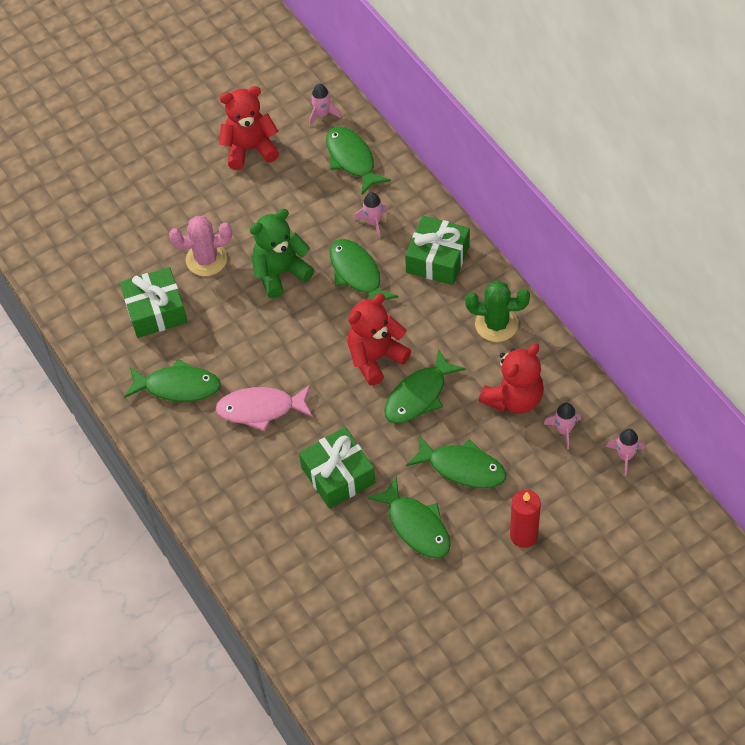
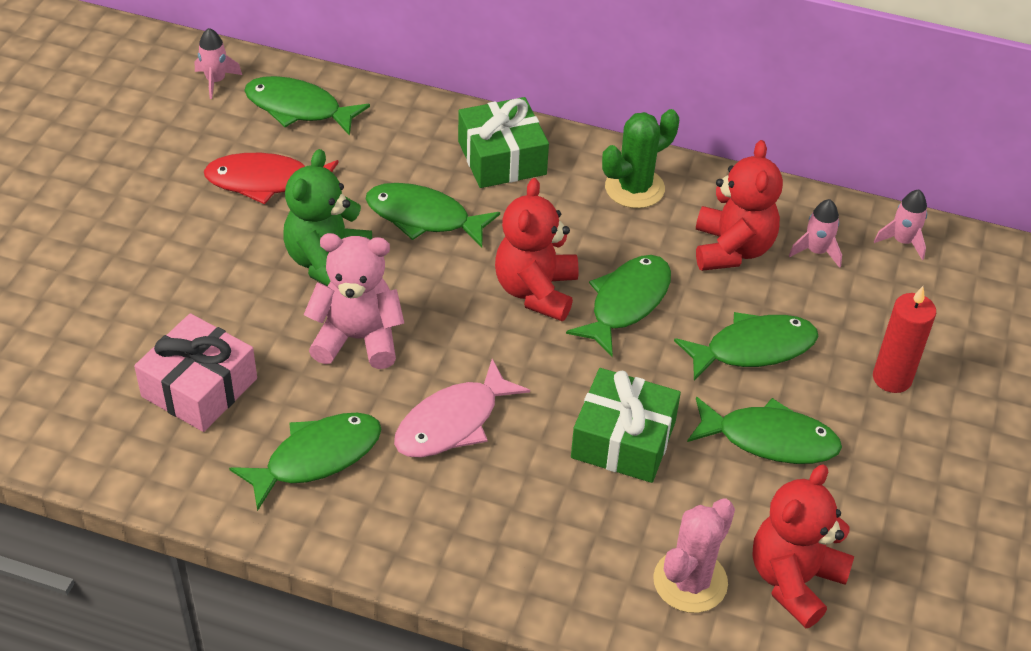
camera: 45 degrees left, 10 degrees down
(156, 311) = (199, 387): green gift -> pink gift
(206, 259) = (214, 296): pink cactus -> pink cactus (690, 581)
(250, 149) = (156, 154): red teddy bear -> red teddy bear (794, 580)
(256, 330) = (358, 339): none -> pink teddy bear
(292, 200) = (265, 182): none -> red fish
(373, 222) = (389, 157): pink rocket -> none
(419, 395) = (626, 303): green fish -> green fish turned 150 degrees counterclockwise

